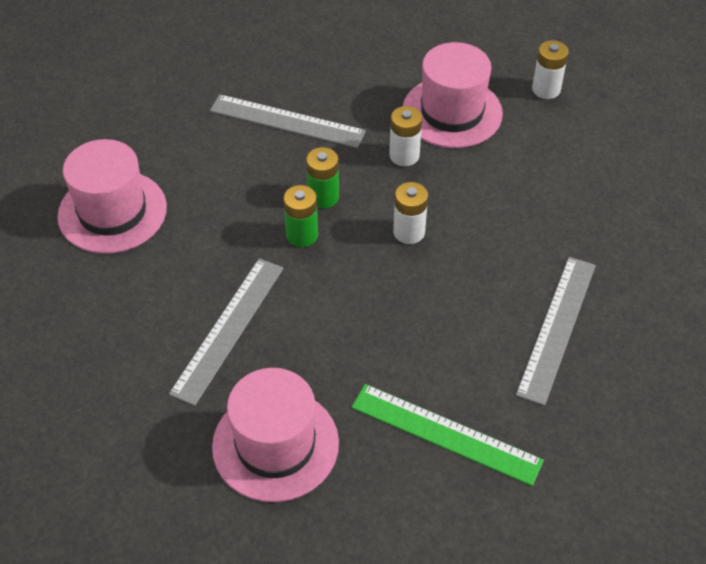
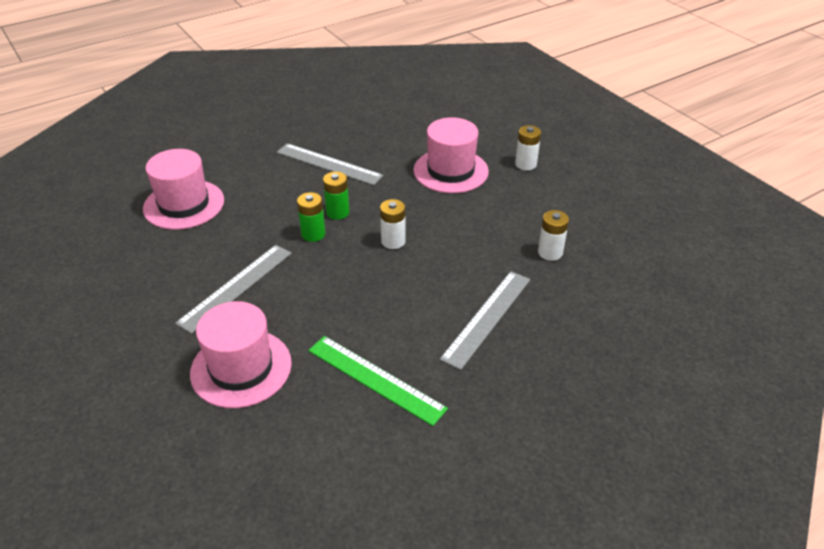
camera: 10 degrees right, 10 degrees down
(404, 155) = (406, 193): white battery -> white battery (550, 252)

